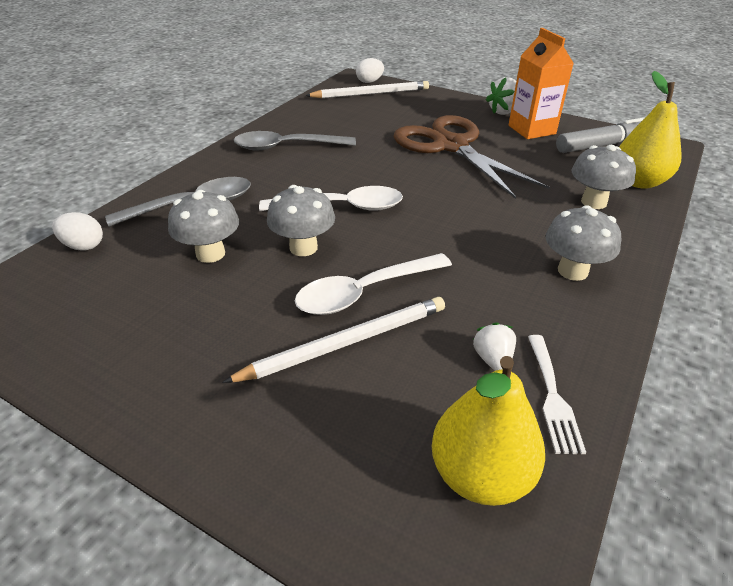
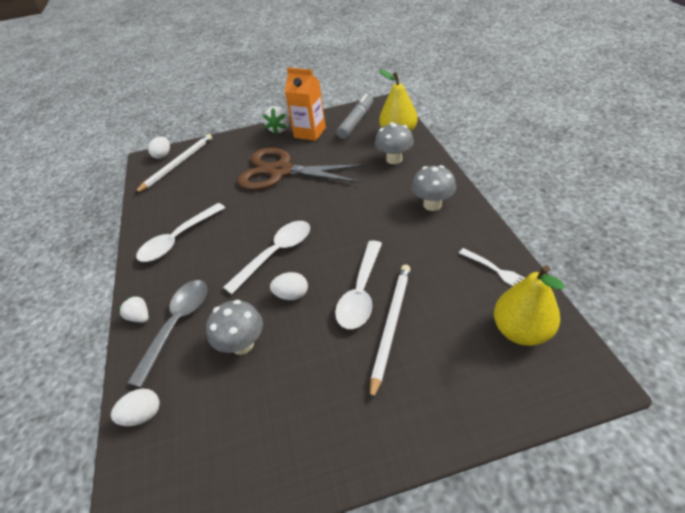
camera: 40 degrees left, 5 degrees up
(286, 147) = (178, 239): grey spoon -> white spoon
(303, 247) = (292, 295): grey mushroom -> white egg
(492, 359) = (459, 276): white strawberry -> white strawberry (140, 317)

